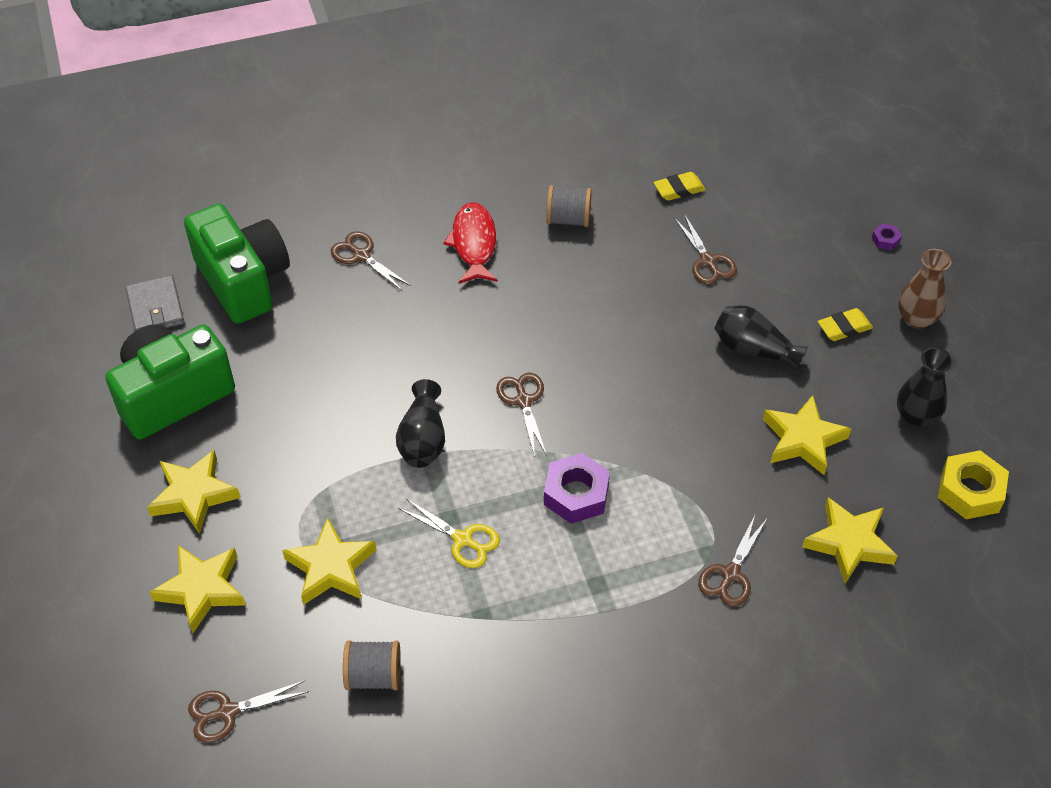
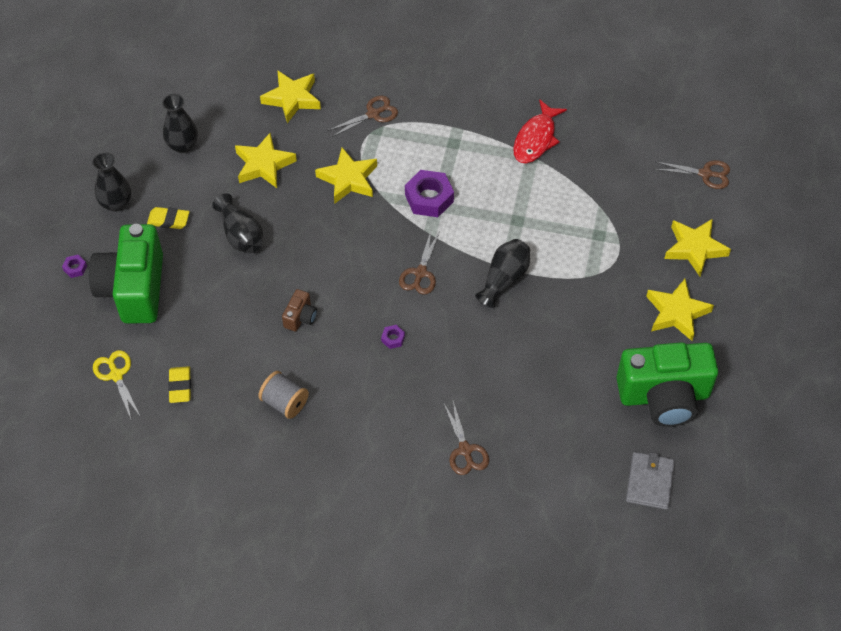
camera: 150 degrees left, 5 degrees up
(243, 281) = (569, 473): green camera -> green camera (134, 288)
(330, 567) = (608, 225): yellow star -> yellow star (348, 179)
(374, 676) = (612, 155): grey spool -> none
(463, 540) = (517, 204): yellow scissors -> yellow scissors (116, 375)
(474, 244) = (372, 417): red fish -> red fish (536, 139)
(505, 321) = (393, 338): none -> purple nut
(617, 298) = (300, 317): none -> brown camera
(679, 189) = (180, 386): yellow eraser -> yellow eraser turned 75 degrees clockwise
(708, 261) = (213, 314): brown scissors -> none
(916, 319) = (116, 203): brown vase -> black vase
(970, 491) = (196, 92): yellow nut -> none

